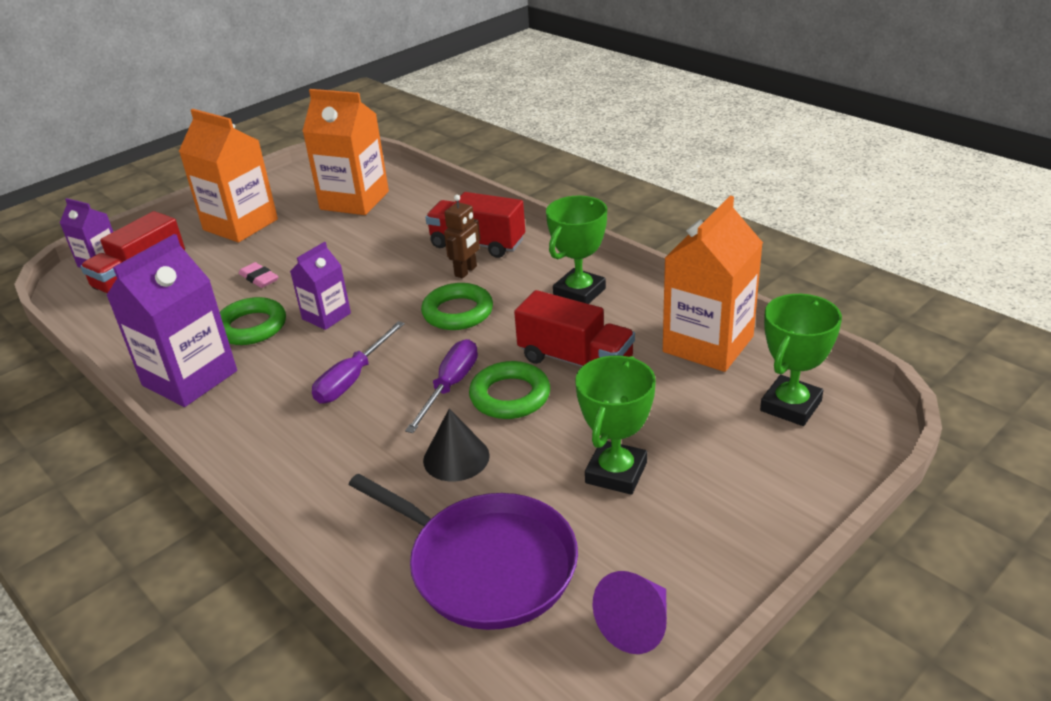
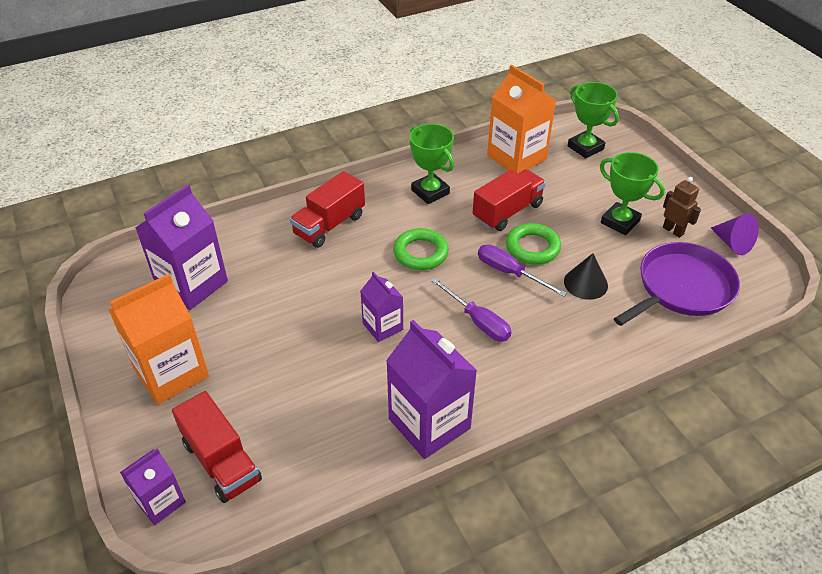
camera: 75 degrees left, 10 degrees up
(251, 327) = (371, 376): green ring -> none
(259, 278) = (291, 365): pink eraser -> none
(354, 200) = (192, 284): orange carton -> purple carton
(466, 271) = (366, 238): brown robot -> brown robot (673, 230)

